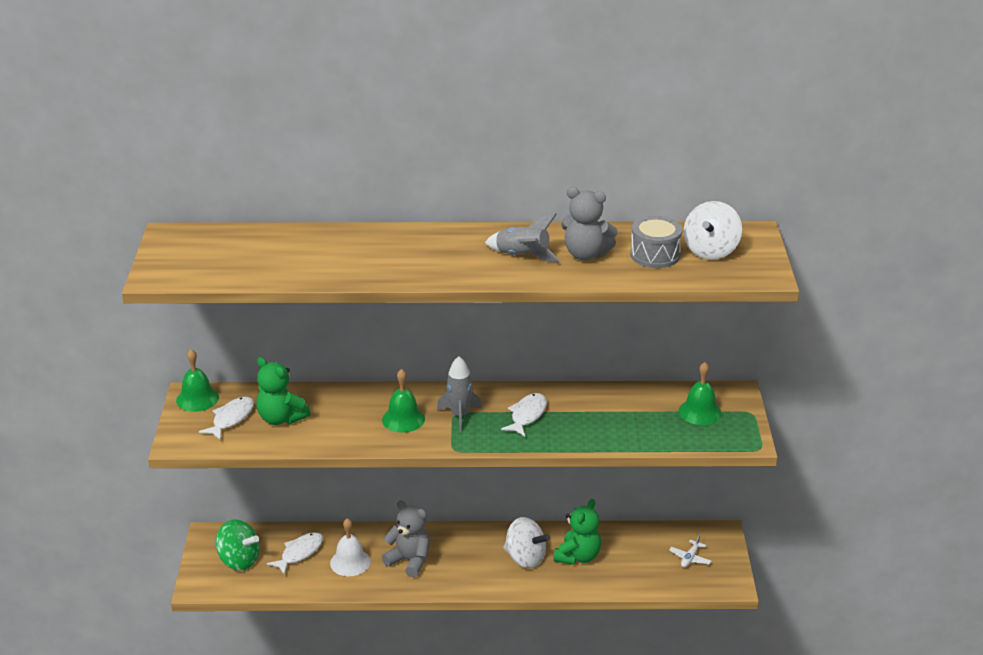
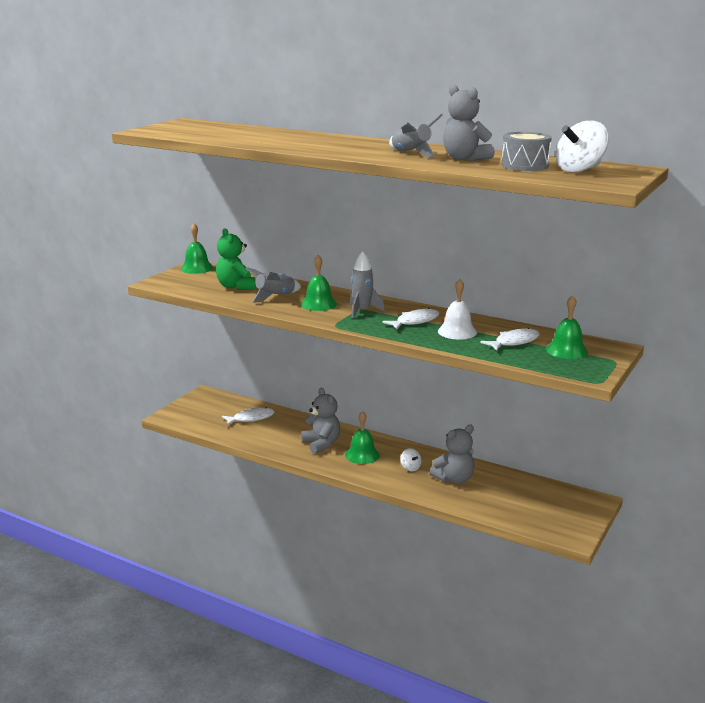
camera: 30 degrees right, 10 degrees down
(231, 419) = (204, 280): white fish -> white fish (514, 342)
(239, 560) = (208, 411): green spinning top -> none
(344, 422) = (275, 297): none -> grey rocket
(350, 562) = (279, 433): white bell -> white bell (457, 331)
(464, 560) = (362, 455): none -> green bell
(525, 558) = (410, 468): white spinning top -> white spinning top, size x0.51
(578, 556) = (454, 479): green teddy bear -> grey teddy bear
(690, 558) = (551, 508): white plane -> none

